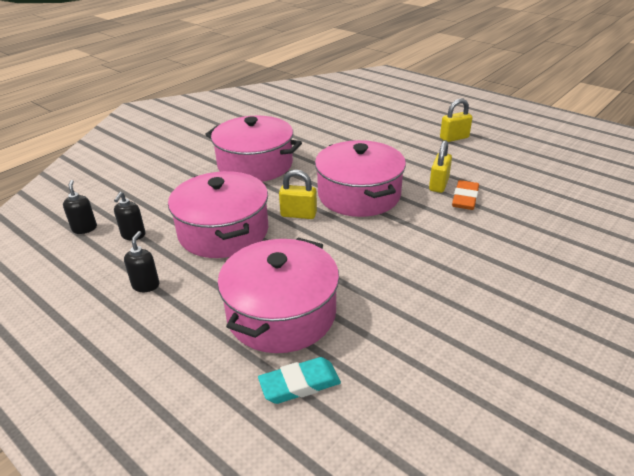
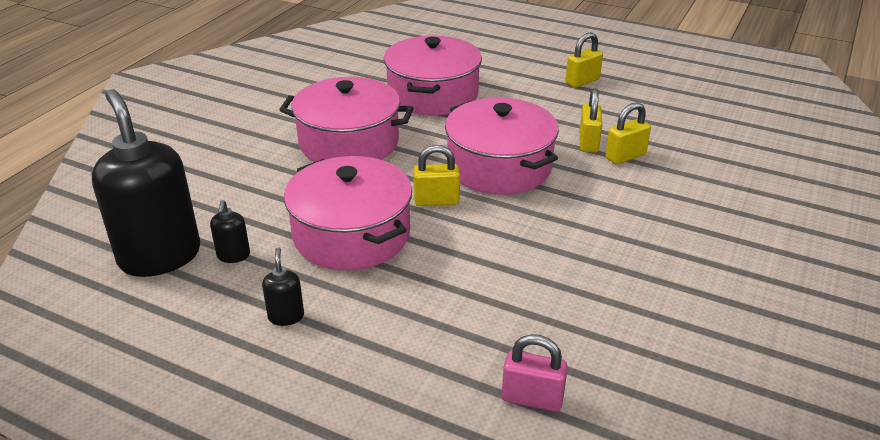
camera: 15 degrees left, 0 degrees up
(84, 228) = (160, 256): black soap dispenser -> black soap dispenser, size x2.47
(281, 313) = (473, 323): pink pot -> pink pot (433, 95)
(299, 384) = (532, 398): turquoise eraser -> pink padlock
(465, 198) = (625, 156): orange eraser -> yellow padlock

